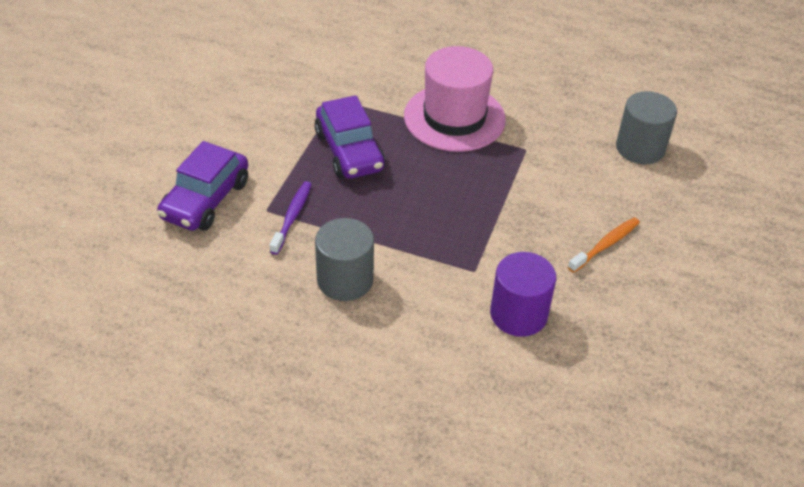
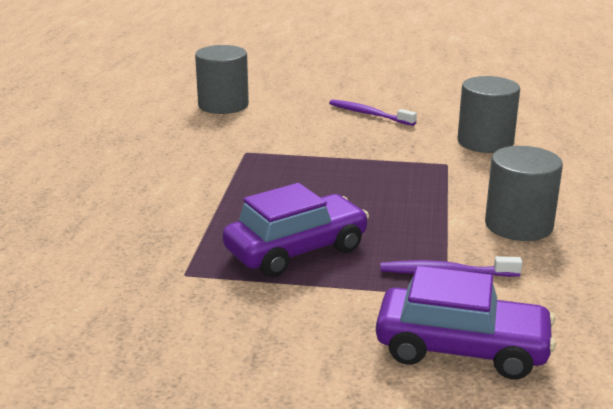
camera: 100 degrees left, 20 degrees down
(454, 118) = (202, 191): pink hat -> none
(518, 314) = (485, 142): purple cylinder -> grey cylinder
(605, 245) = (369, 114): orange toothbrush -> purple toothbrush

